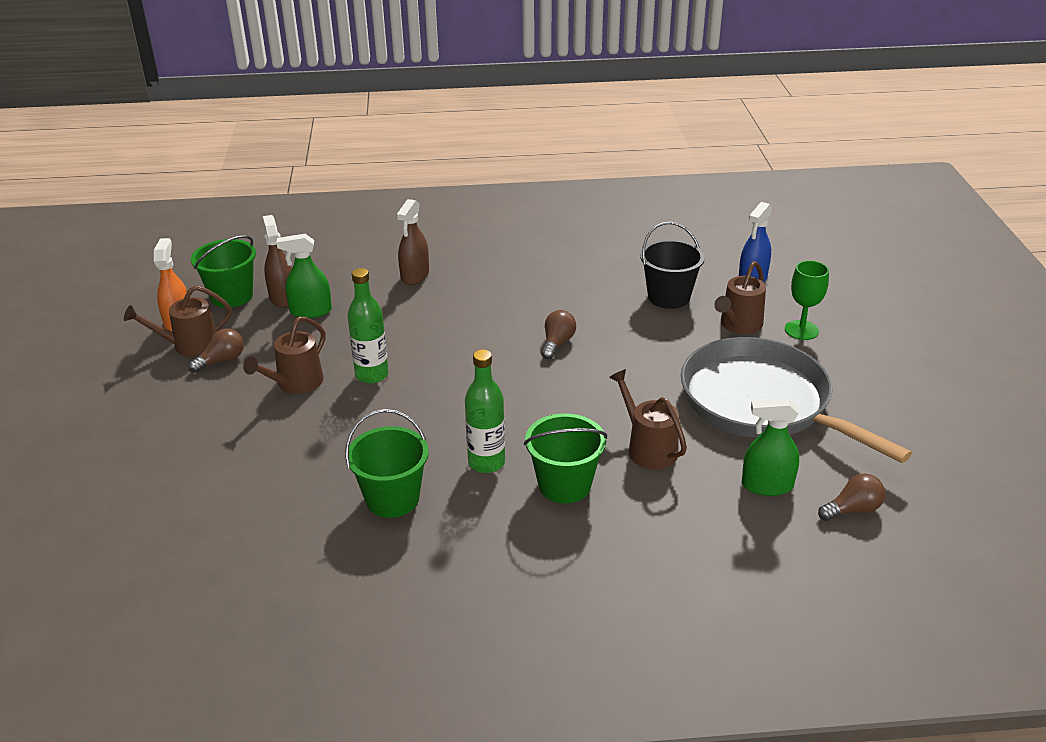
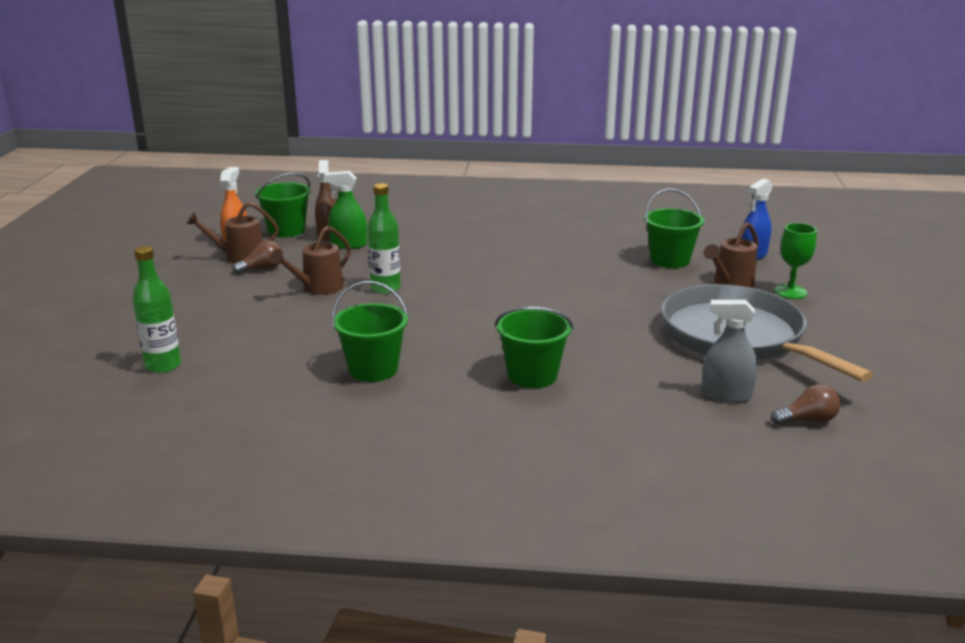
camera: 10 degrees right, 10 degrees down
(415, 276) = (446, 230): brown spray bottle -> none
(486, 462) = (466, 354): green bottle -> green bottle (163, 366)
(557, 343) = (557, 282): brown light bulb -> none
(648, 448) = (619, 358): brown watering can -> none
(668, 297) = (670, 260): black bucket -> green bucket
(767, 485) = (726, 395): green spray bottle -> grey spray bottle

